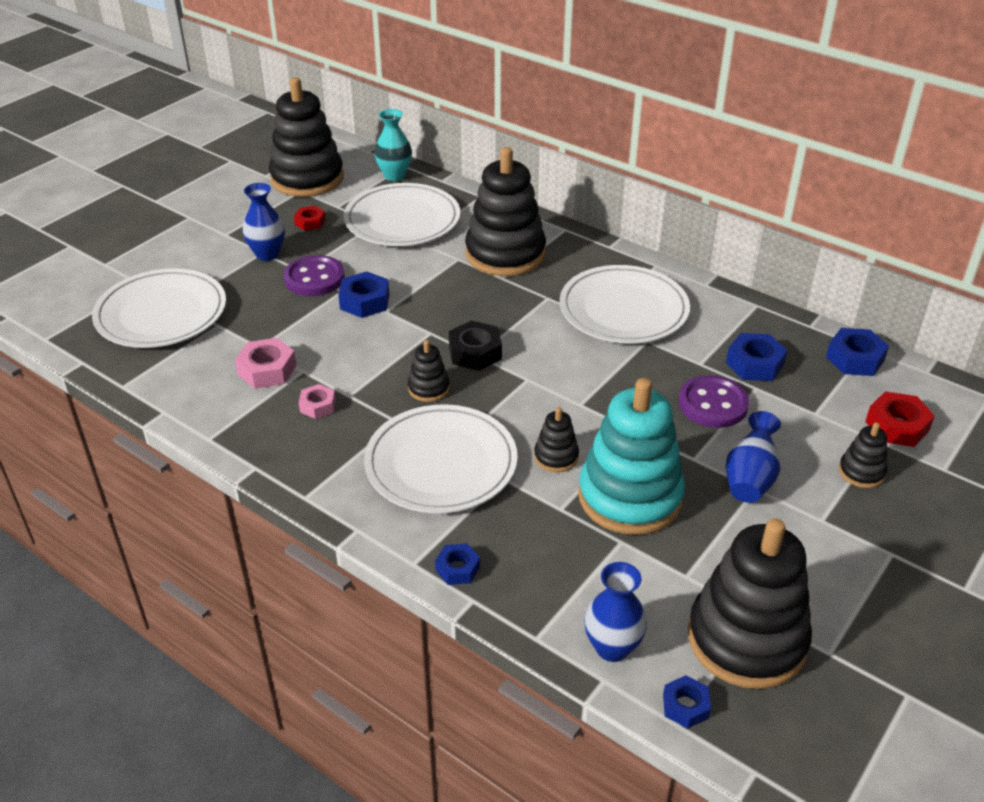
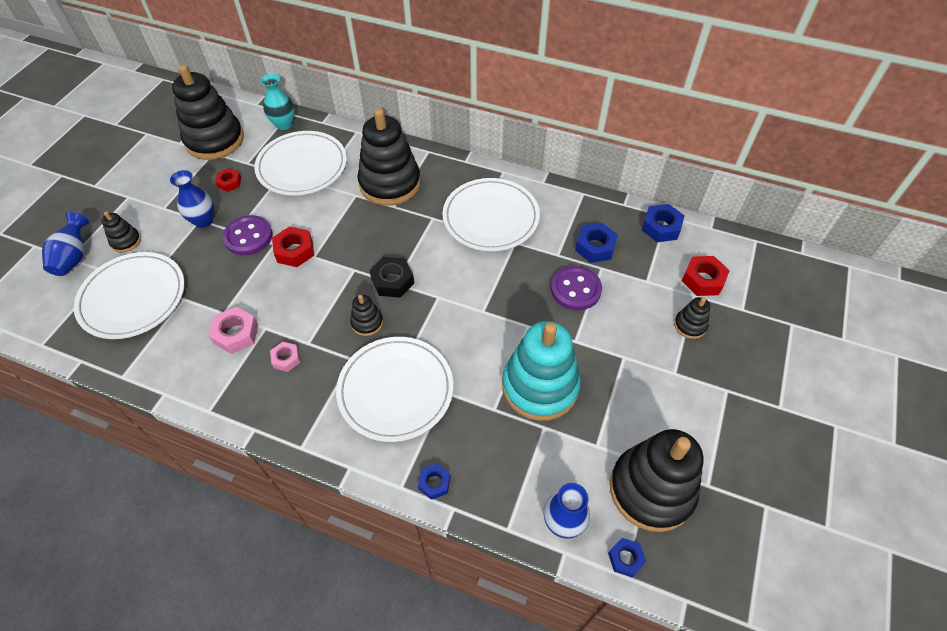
camera: 15 degrees left, 15 degrees up
(365, 301) = (295, 251): blue nut -> red nut
(556, 457) = (478, 363): black stacking toy -> black stacking toy (126, 241)
(750, 478) = (618, 349): blue vase -> blue vase (74, 257)

